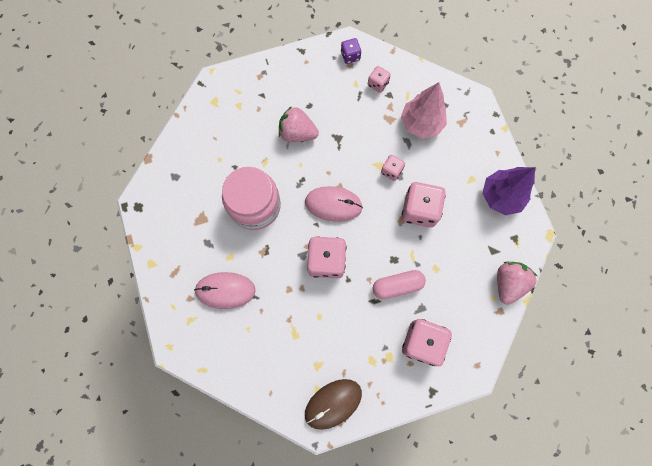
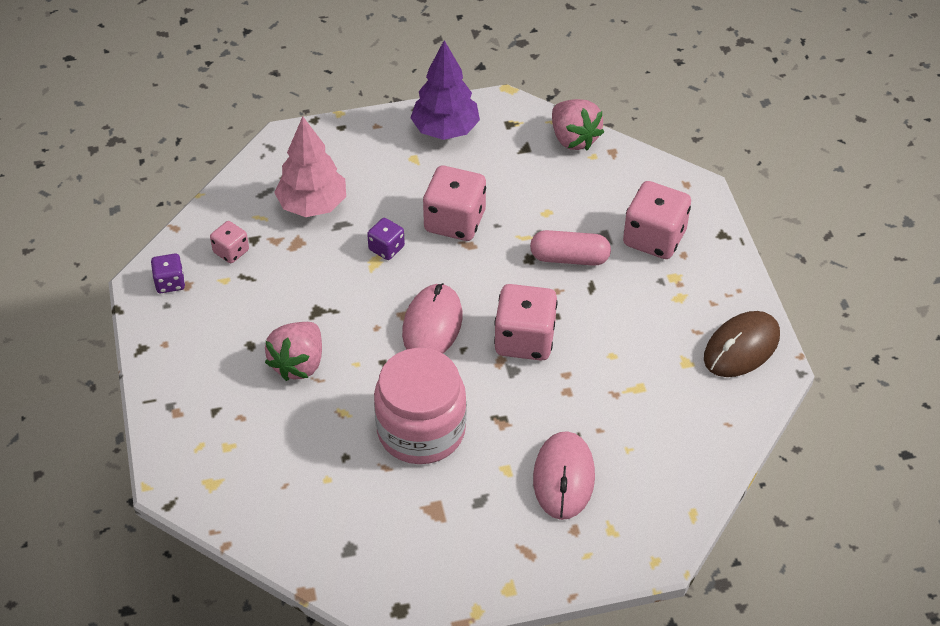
camera: 85 degrees left, 25 degrees down
(333, 403) = (741, 347): brown mouse -> brown mouse turned 75 degrees clockwise
(391, 171) = (386, 248): pink dice -> purple dice
(397, 285) = (569, 258): pink capsule -> pink capsule turned 75 degrees counterclockwise
(508, 283) = (573, 139): pink strawberry -> pink strawberry turned 150 degrees counterclockwise

